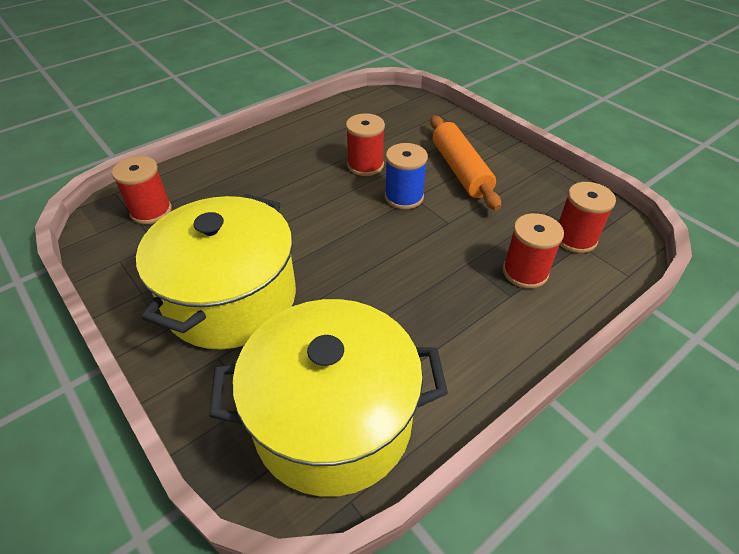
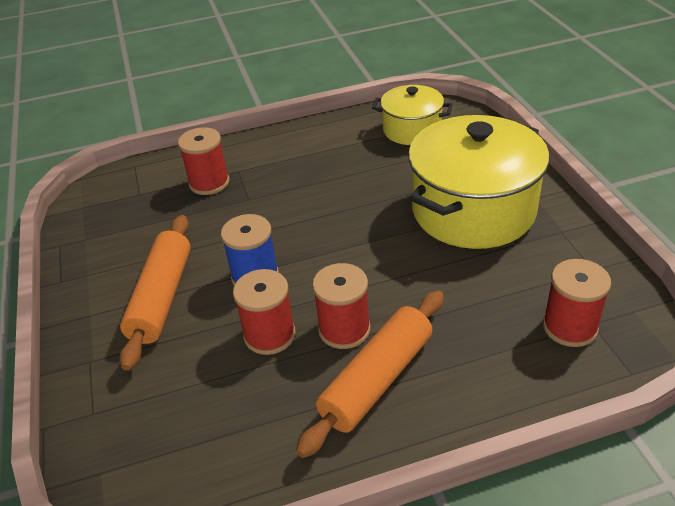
camera: 155 degrees left, 5 degrees down
(282, 158) = (377, 380): none -> orange rolling pin
(333, 420) = (412, 130): yellow pot -> yellow pot, size x0.55
(575, 238) = (137, 199): red spool -> red spool (344, 329)

